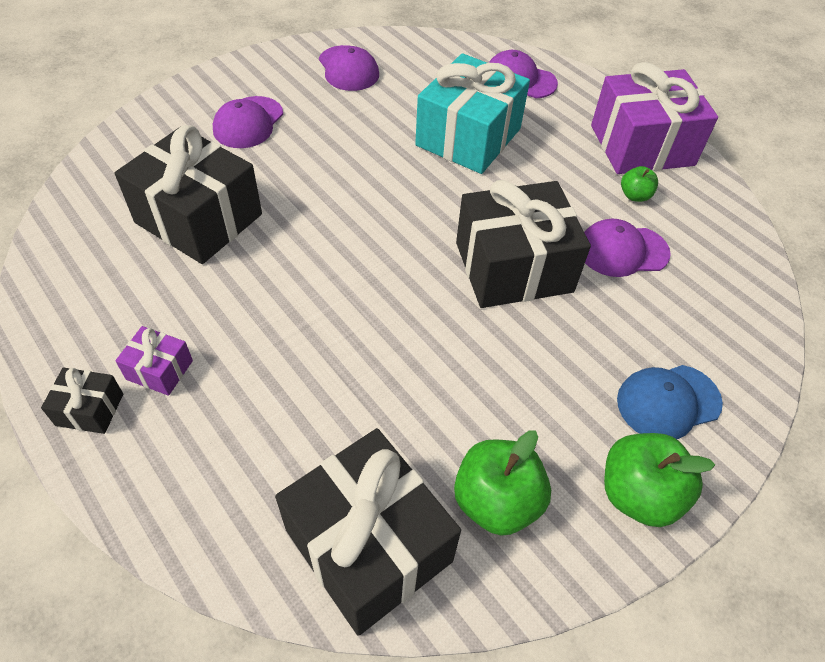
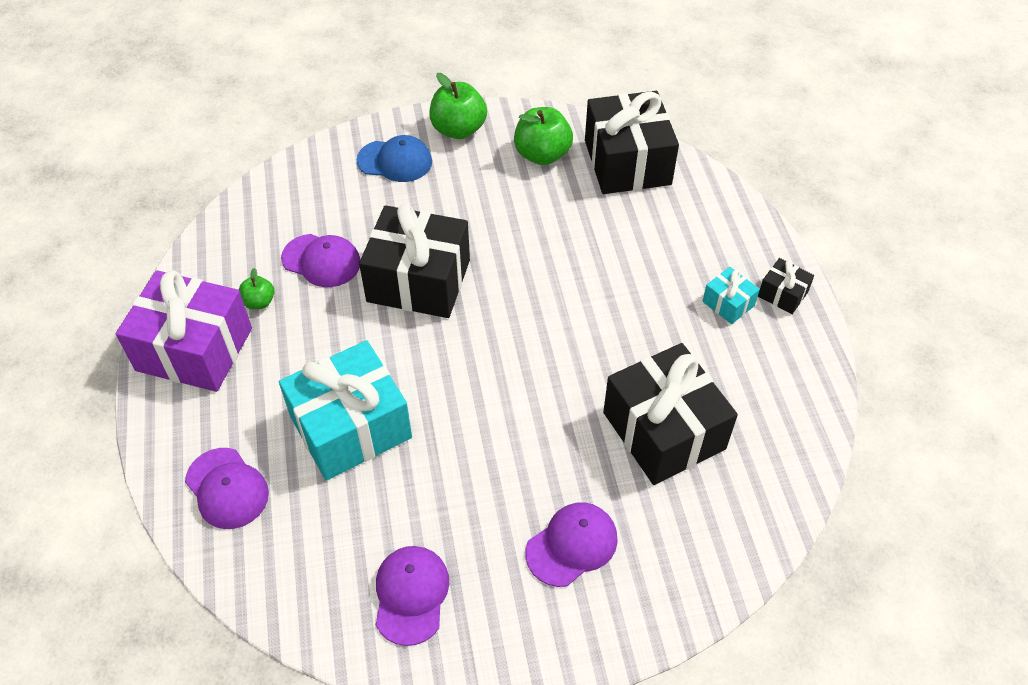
camera: 150 degrees left, 0 degrees up
(159, 370) = (728, 303): purple gift -> turquoise gift

